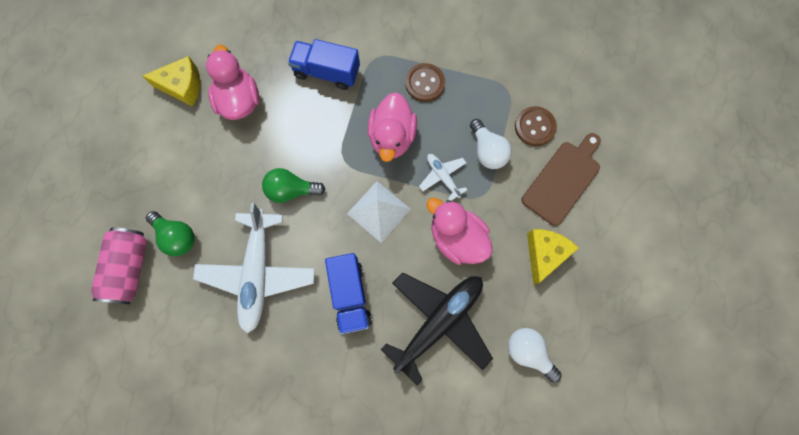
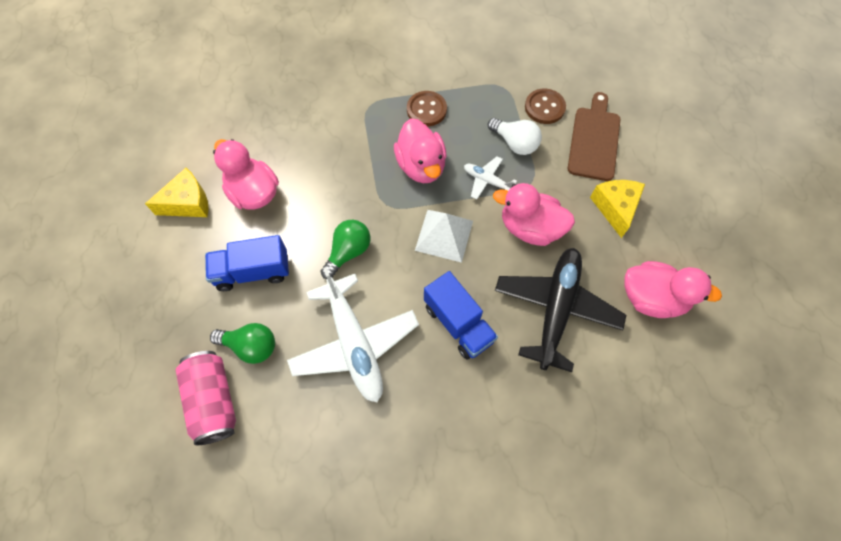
camera: 25 degrees left, 10 degrees down
(291, 190) = (348, 252): green light bulb -> green light bulb turned 150 degrees clockwise
(327, 72) = (329, 135): blue truck -> blue truck (253, 271)
(528, 352) = (652, 298): white light bulb -> pink duck

